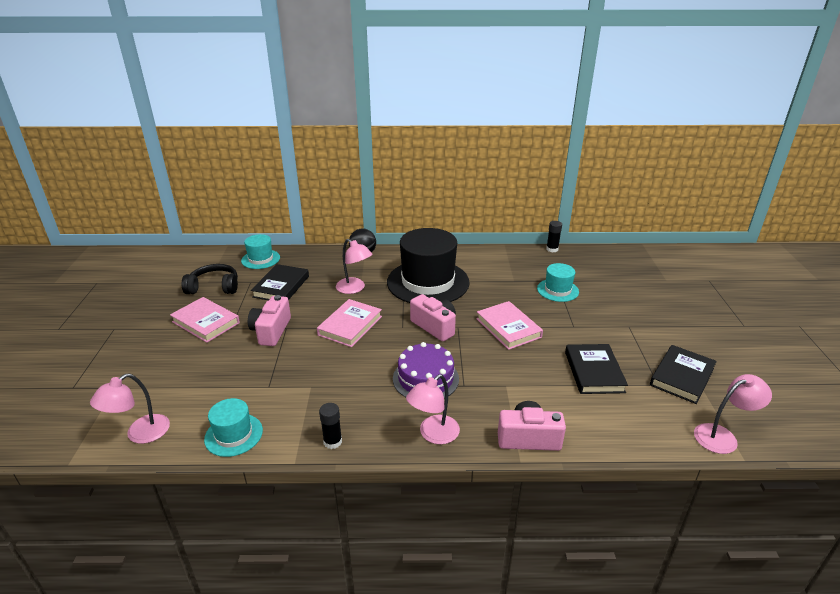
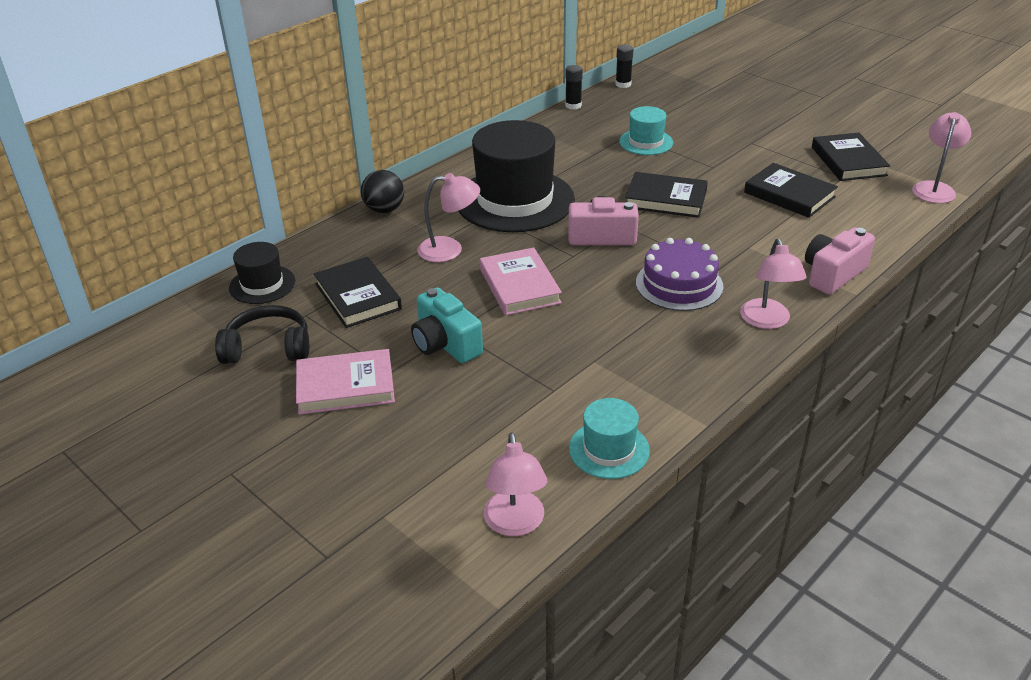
camera: 45 degrees left, 5 degrees up
(214, 287) = (268, 348): black headphones -> black headphones turned 45 degrees clockwise
(260, 259) = (262, 284): turquoise hat -> black hat
(271, 331) = (445, 344): pink camera -> turquoise camera
(332, 442) = (704, 386): black glue stick -> black glue stick (623, 84)
(508, 328) = (666, 199): pink book -> black book

